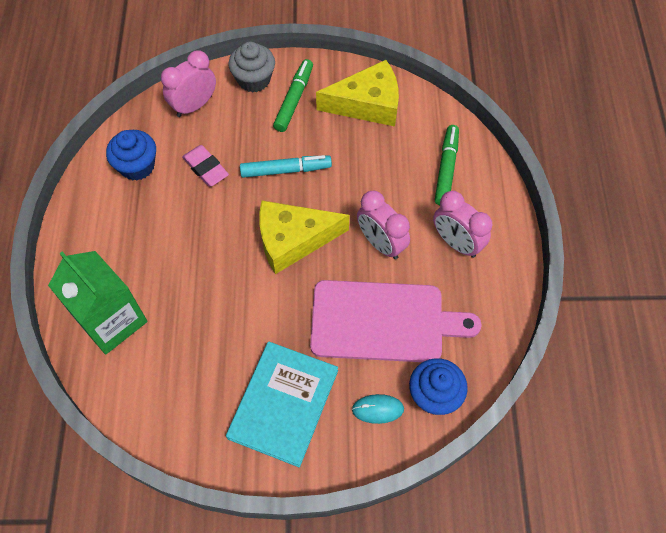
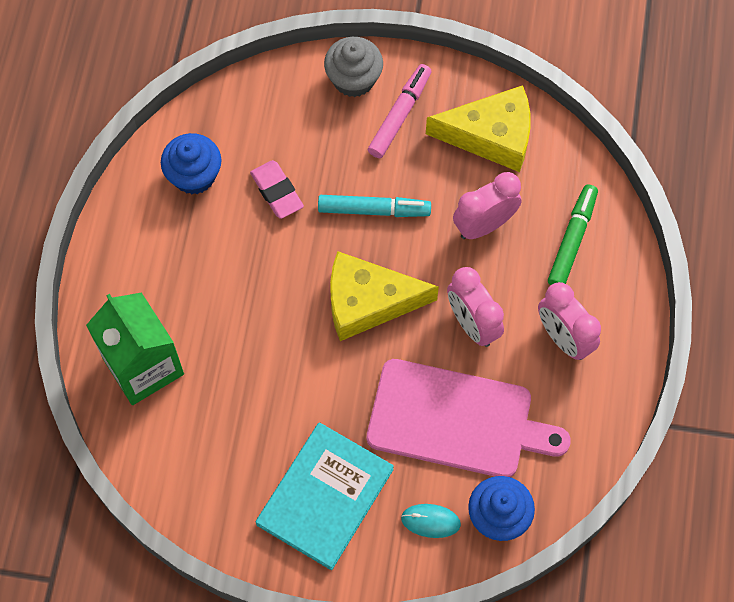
camera: 10 degrees right, 5 degrees up
(194, 106) = (274, 104): pink clock -> pink clock (484, 225)
(294, 99) = (400, 115): green marker -> pink marker

